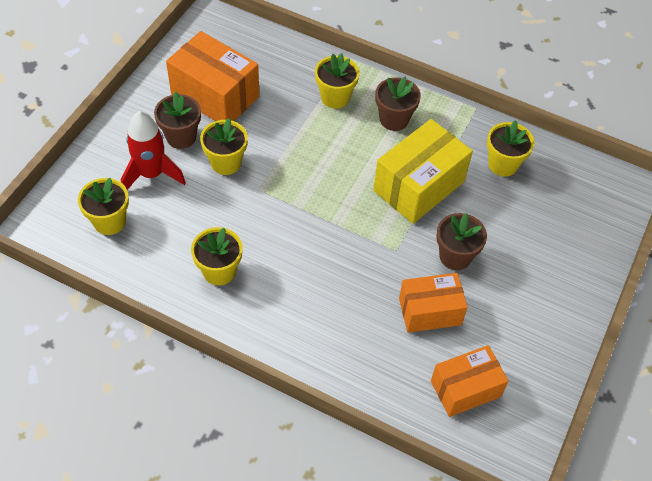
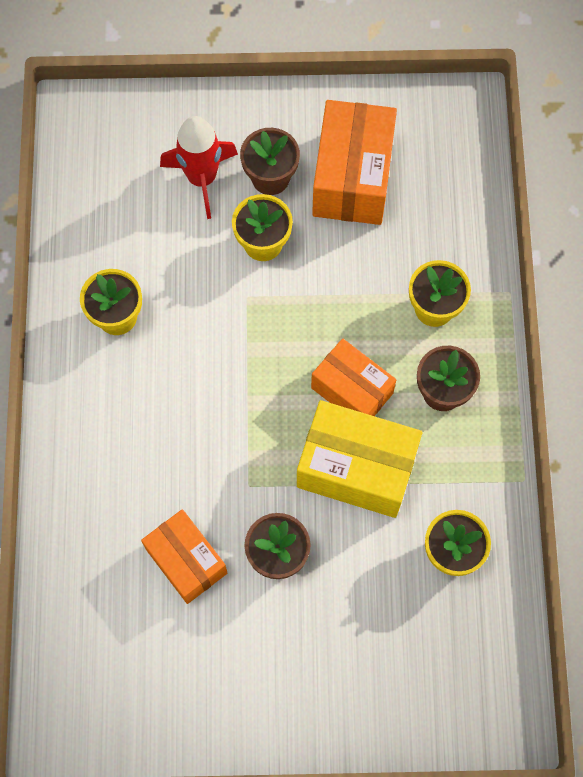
camera: 65 degrees right, 15 degrees up
(109, 221) = (118, 175): yellow flower pot -> none
(465, 389) = (107, 643): orange box -> orange box (352, 390)

